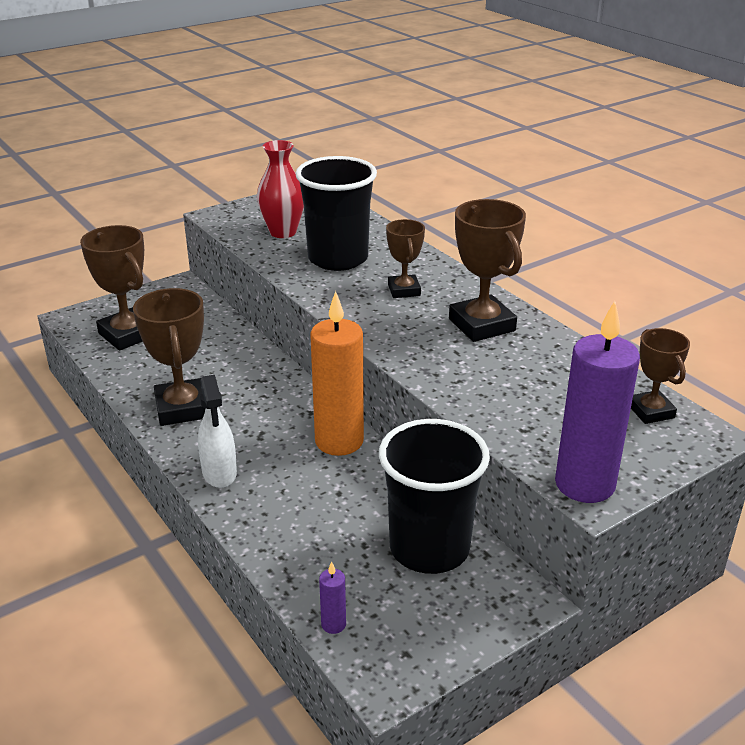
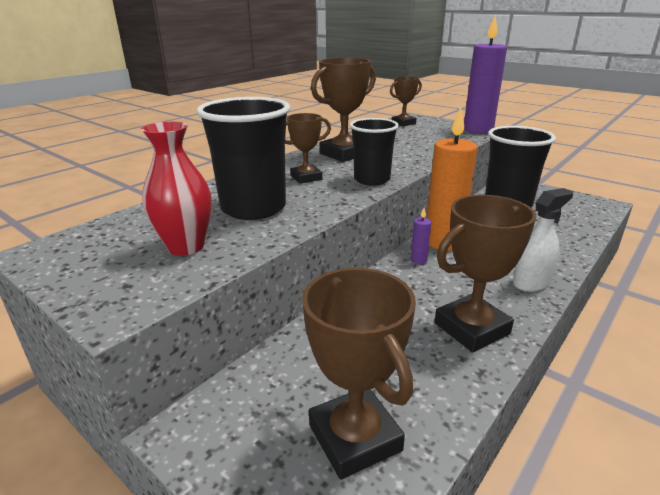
camera: 105 degrees left, 5 degrees down
(128, 334) = (355, 437): brown trophy -> brown trophy turned 60 degrees counterclockwise
(333, 624) = (594, 219): purple candle -> purple candle (418, 260)
(377, 326) = (372, 180): none -> black cup

